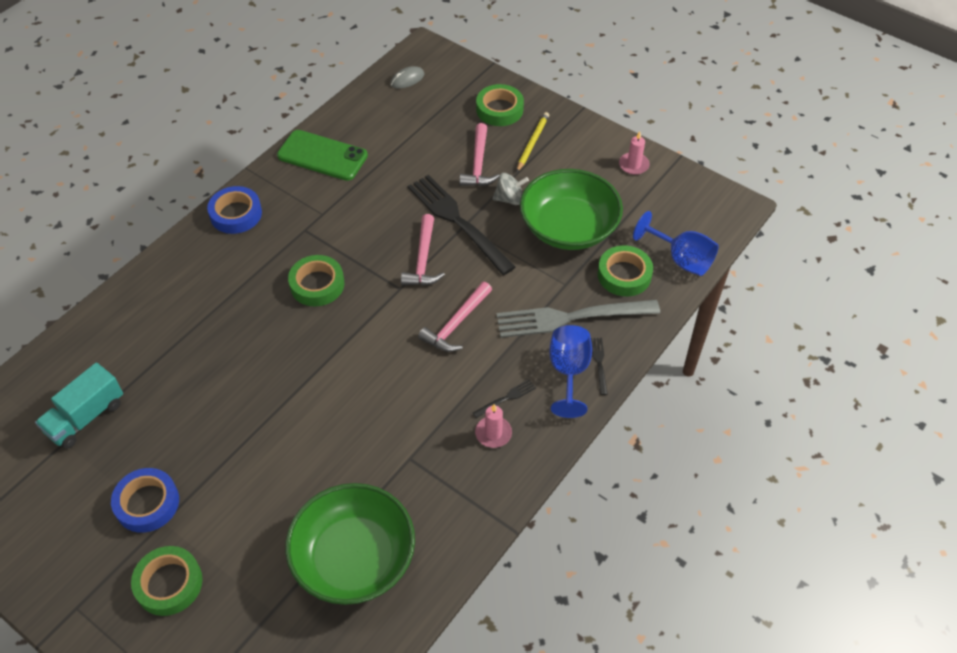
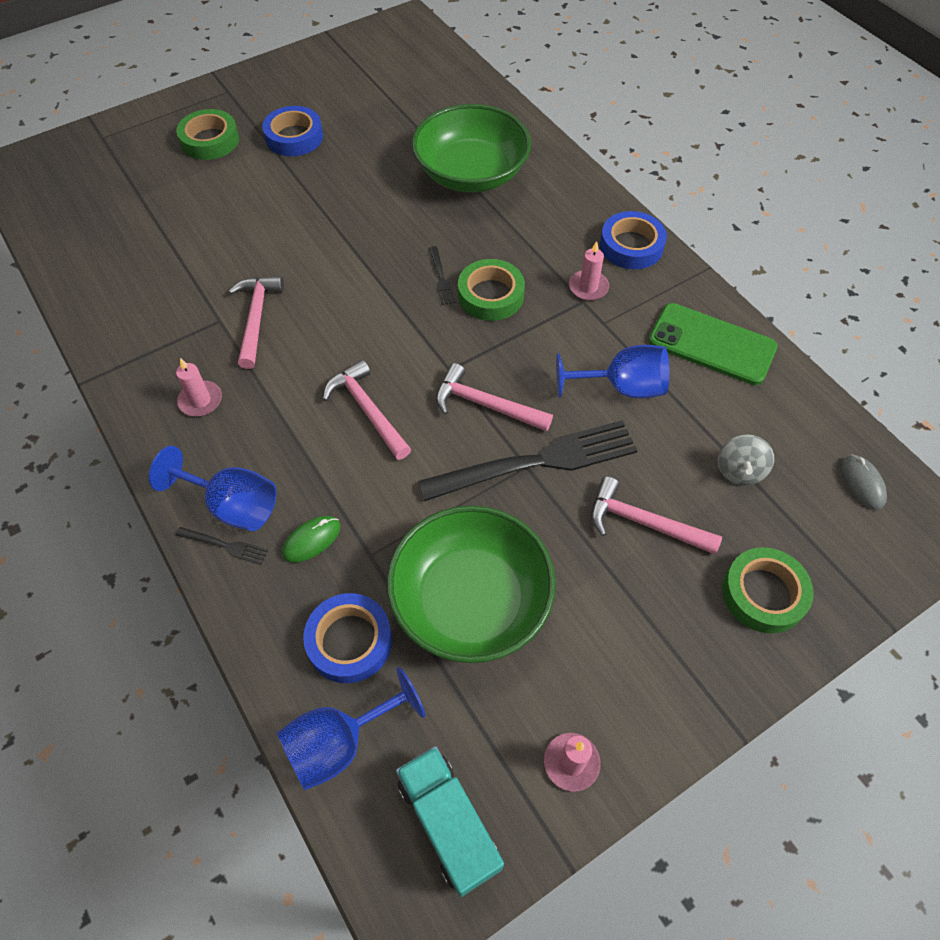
camera: 110 degrees right, 5 degrees up
(86, 417) = (407, 111): turquoise truck -> turquoise truck (449, 824)
(289, 229) = (588, 287): none -> pink candle
(322, 156) = (711, 344): green phone -> green phone turned 75 degrees clockwise
(354, 558) = (145, 255): green bowl -> green bowl (471, 173)
(378, 193) = (622, 387): none -> blue goblet
(397, 432) = (256, 318): none -> pink hammer
(506, 398) = (237, 427): black fork -> black fork (441, 278)
(509, 199) = (557, 540): grey spinning top -> grey spinning top (739, 471)
(532, 143) = (670, 615): yellow pencil -> none
(571, 318) = (311, 540): grey fork -> green mouse
(624, 275) = (349, 641): green tape -> blue tape

